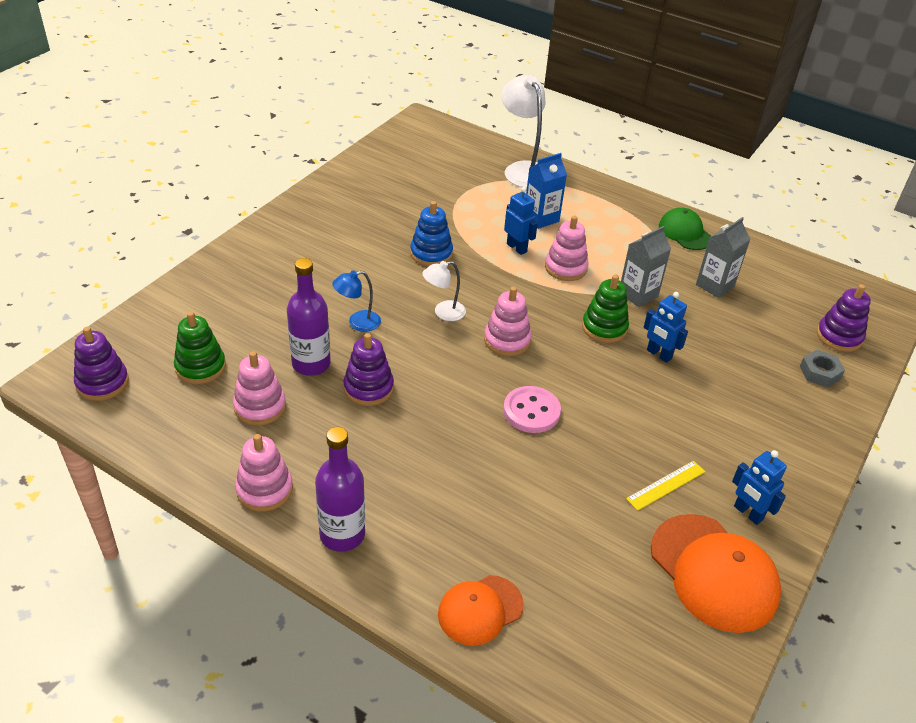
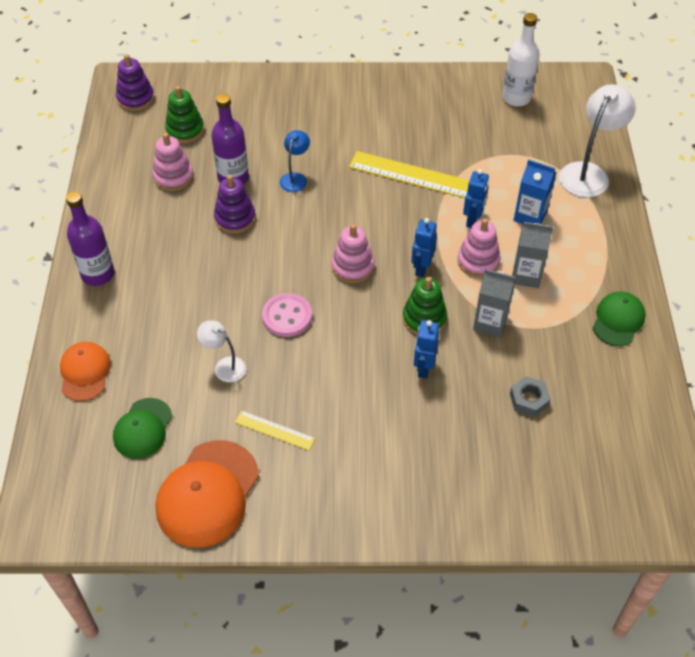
camera: 60 degrees right, 10 degrees up
(264, 489) = (107, 219): pink stacking toy -> none
(358, 323) = (295, 178): blue lamp -> blue lamp turned 75 degrees clockwise
(402, 159) = (516, 98): none -> white bottle
(431, 253) = (412, 175): blue stacking toy -> yellow ruler
(443, 312) = (350, 216): white lamp -> white lamp (224, 366)
(480, 610) = (85, 372): orange cap -> orange cap turned 60 degrees clockwise
(596, 590) = (143, 428): none -> green cap
(715, 285) = (558, 371): grey carton -> grey carton (526, 275)
(748, 513) = (285, 495): blue robot -> blue robot (421, 268)
(820, 373) = (506, 493): grey nut -> grey nut (529, 399)
(839, 336) = (576, 493): purple stacking toy -> none

